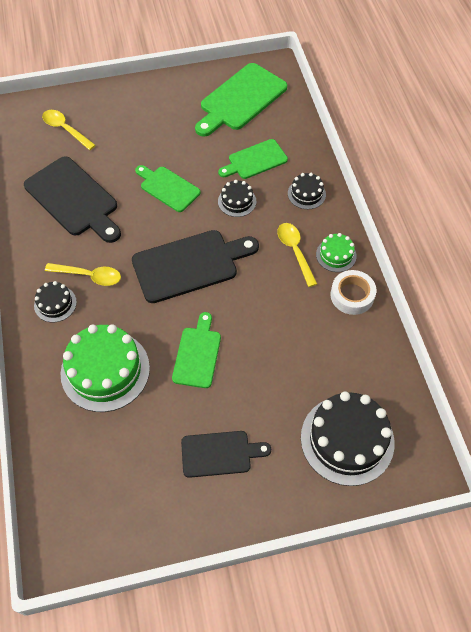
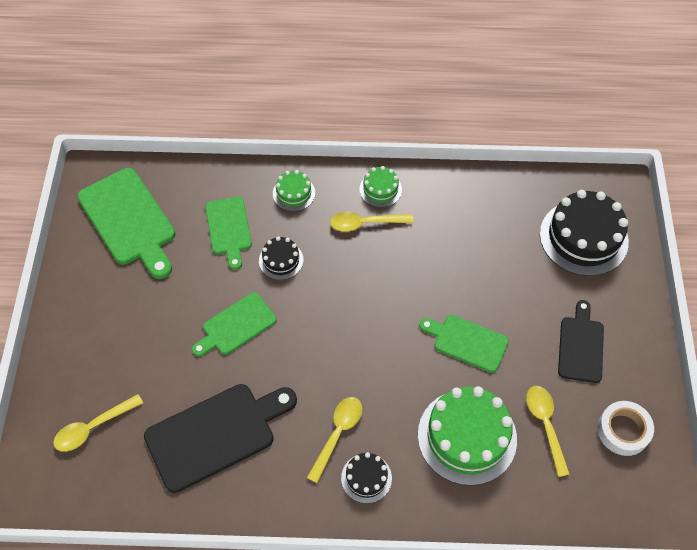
camera: 75 degrees left, 0 degrees up
(129, 433) = (545, 425): none -> yellow spoon
(190, 265) = (353, 325): black cutting board -> none
(306, 194) = (294, 193): black cake -> green cake
(352, 295) = (432, 190): white tape -> white tape (623, 430)

